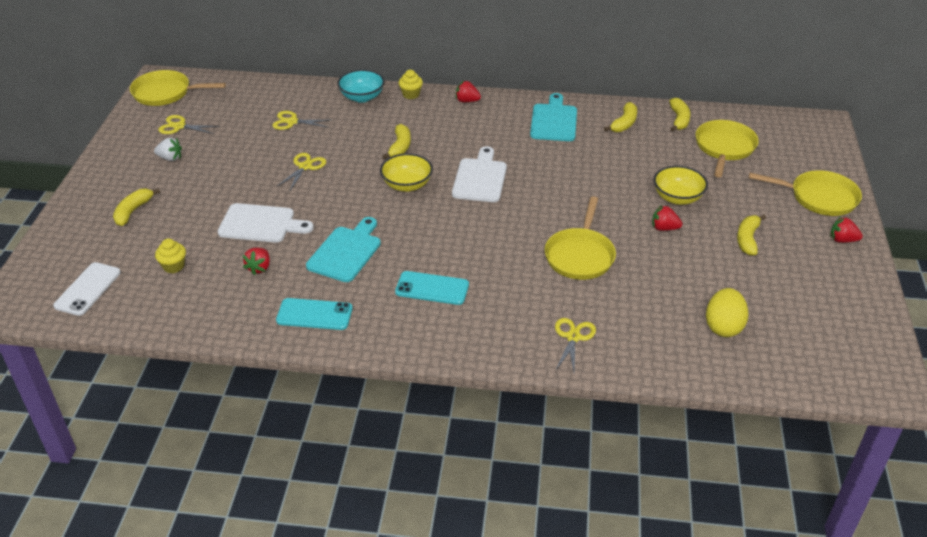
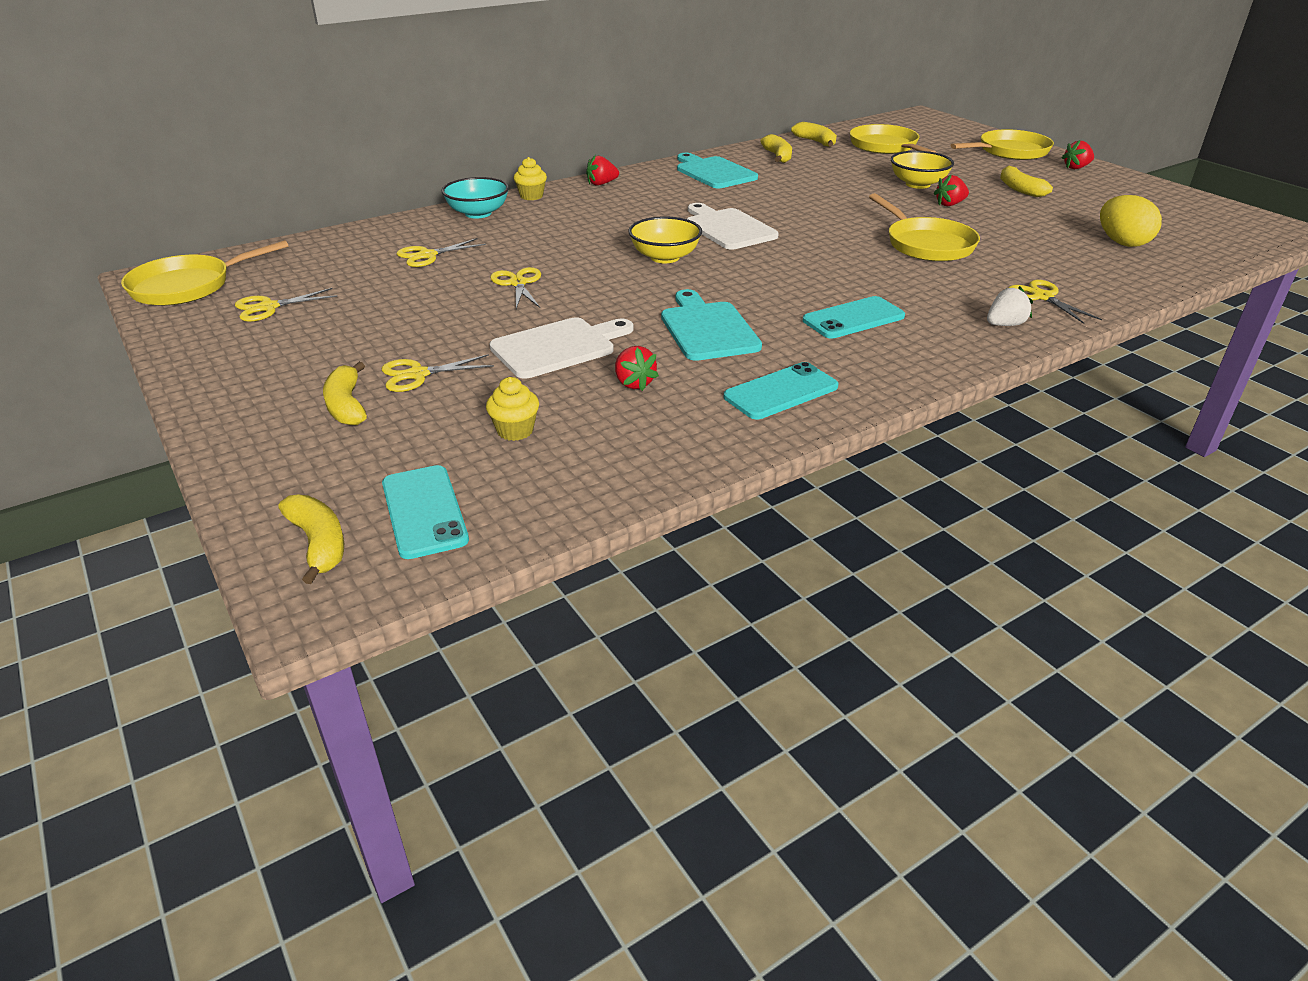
camera: 40 degrees left, 5 degrees down
(88, 289) = (424, 511): white phone -> turquoise phone
(170, 158) = (310, 338): white strawberry -> white strawberry (1004, 325)
(182, 208) = (418, 374): none -> yellow scissors
(400, 147) = (599, 234): yellow banana -> yellow banana (319, 544)

